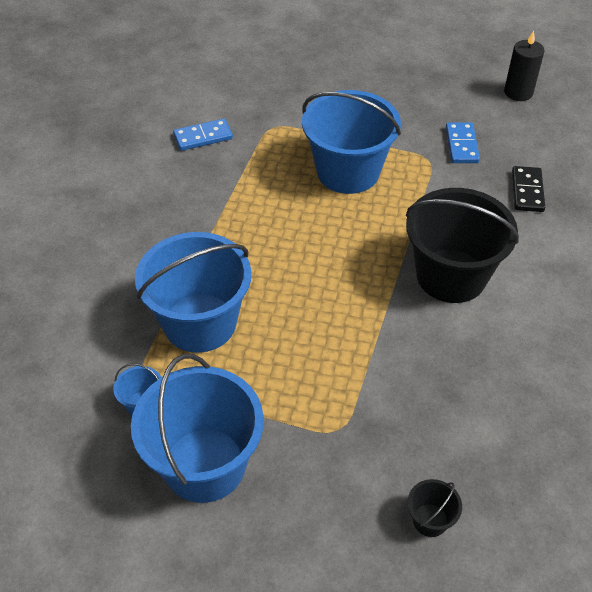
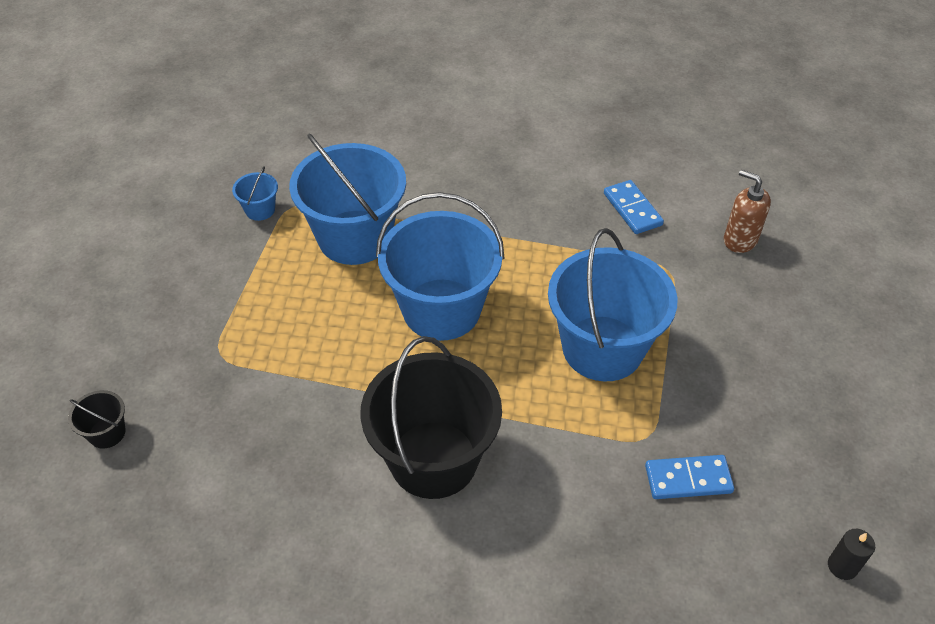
camera: 85 degrees right, 0 degrees up
(204, 465) = (192, 258): blue bucket -> blue bucket (441, 309)
(248, 86) = (740, 240): none -> brown soap dispenser
(518, 92) = (842, 566): black candle -> black candle, size x0.62
(527, 191) = (606, 562): black domino -> none

